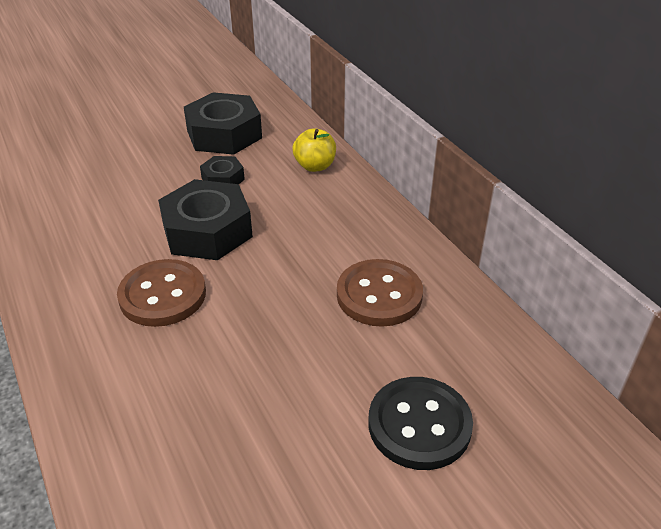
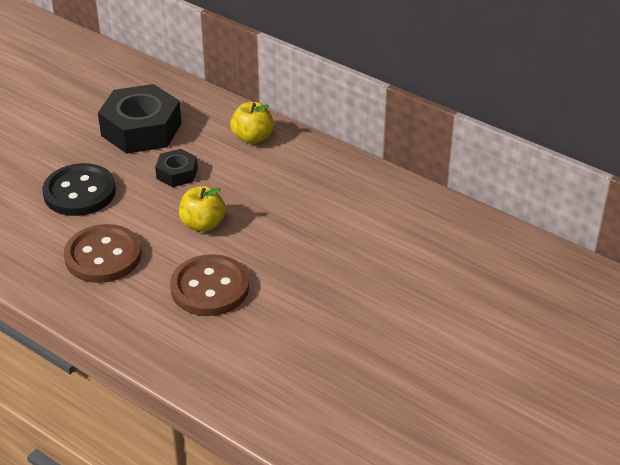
camera: 25 degrees left, 0 degrees up
(207, 231) = (203, 224): black nut -> yellow apple
(379, 295) = (385, 232): brown button -> brown button (103, 256)
(419, 425) = (474, 313): black button -> black button (79, 192)

